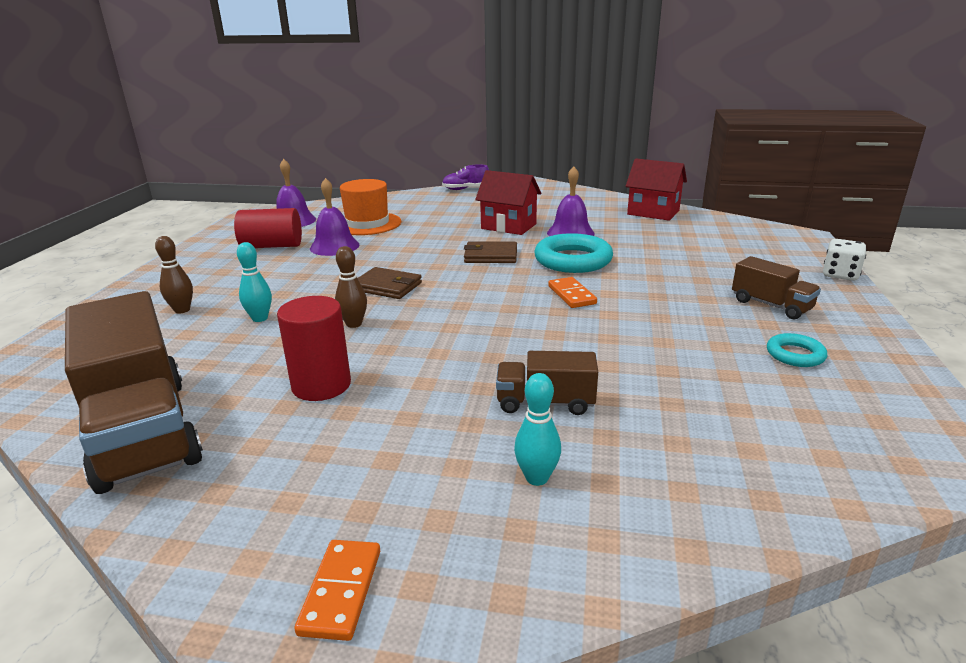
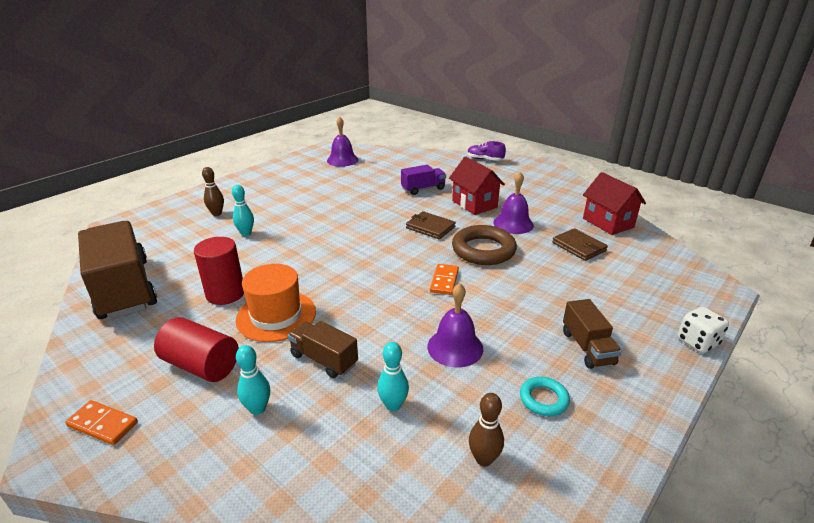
camera: 30 degrees right, 5 degrees up
(143, 431) = (124, 289): brown truck -> brown truck turned 150 degrees clockwise
(272, 246) = (309, 178): red cylinder -> red cylinder (201, 365)
(334, 246) = (343, 189): purple bell -> purple bell (455, 347)
(341, 591) = (102, 424): orange domino -> orange domino turned 75 degrees clockwise
(354, 324) = (287, 255): brown bowling pin -> brown bowling pin (484, 459)
(367, 224) = (383, 175): orange hat -> orange hat (276, 316)
(387, 286) = (337, 232): brown wallet -> brown wallet (579, 247)
(433, 226) = (423, 189): none -> purple truck
(573, 260) = (483, 250): turquoise ring -> brown ring
(677, 412) = (393, 405): none -> turquoise bowling pin

